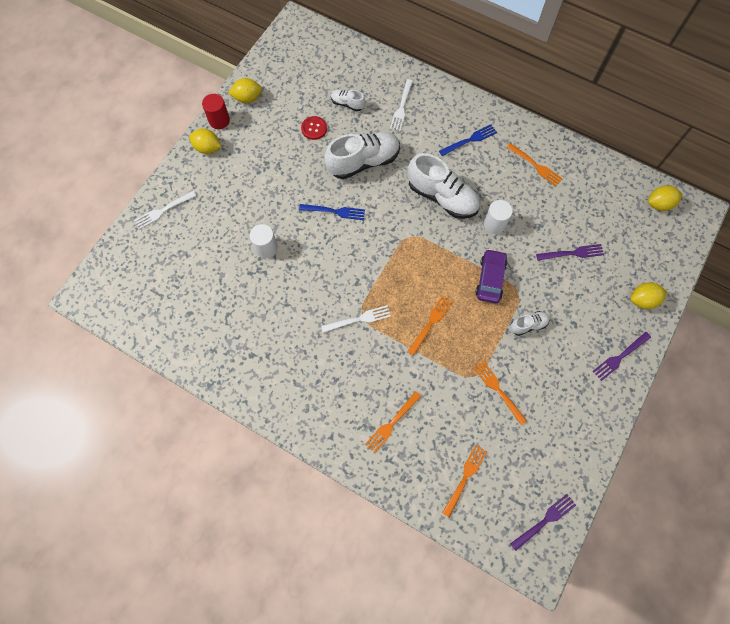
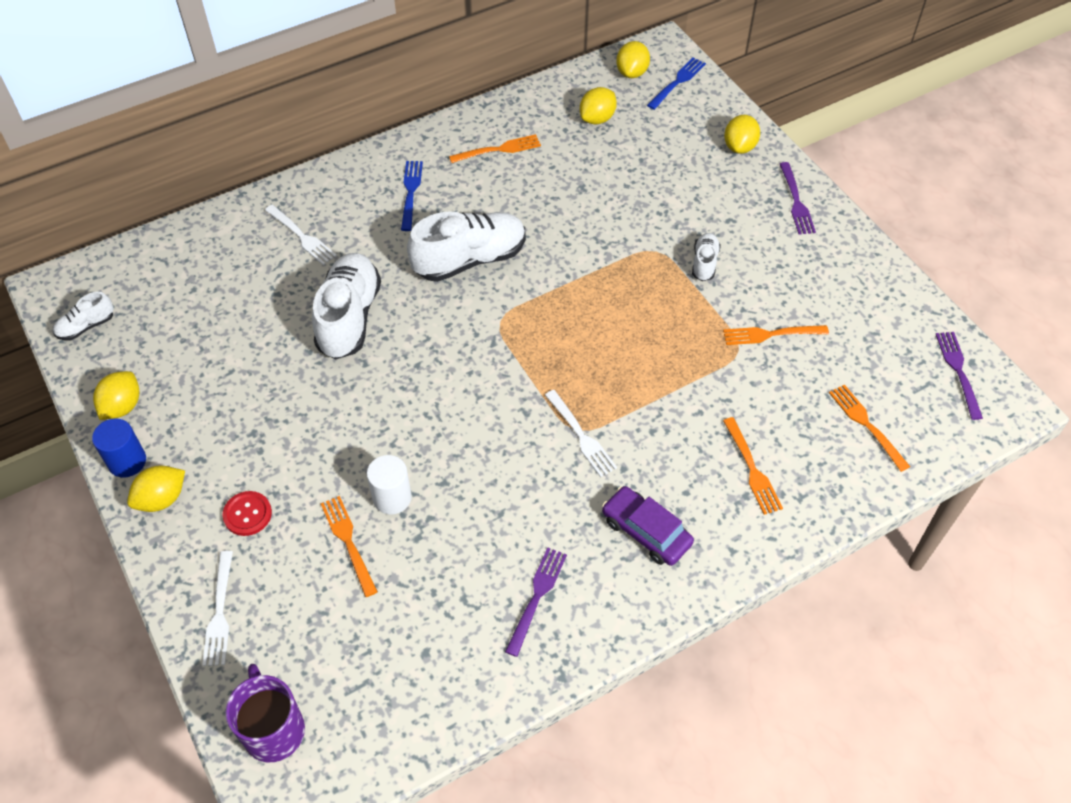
camera: 60 degrees left, 15 degrees down
(118, 269) = (273, 729): none -> purple mug
(219, 120) = (127, 461): red cylinder -> blue cylinder
(314, 128) = (247, 348): red button -> red button (247, 514)
(335, 211) = (399, 386): blue fork -> blue fork (677, 82)
(347, 104) = (243, 292): white shoe -> white shoe (86, 326)
(359, 319) = (581, 436): white fork -> white fork turned 135 degrees clockwise
(430, 323) = (639, 359): orange fork -> orange fork (348, 542)
(490, 279) = (619, 268): purple car -> purple car (646, 531)
(494, 224) = (547, 227): white cylinder -> none
(572, 253) = (639, 176): purple fork -> purple fork (536, 597)
(602, 205) = (597, 119): none -> yellow lemon

